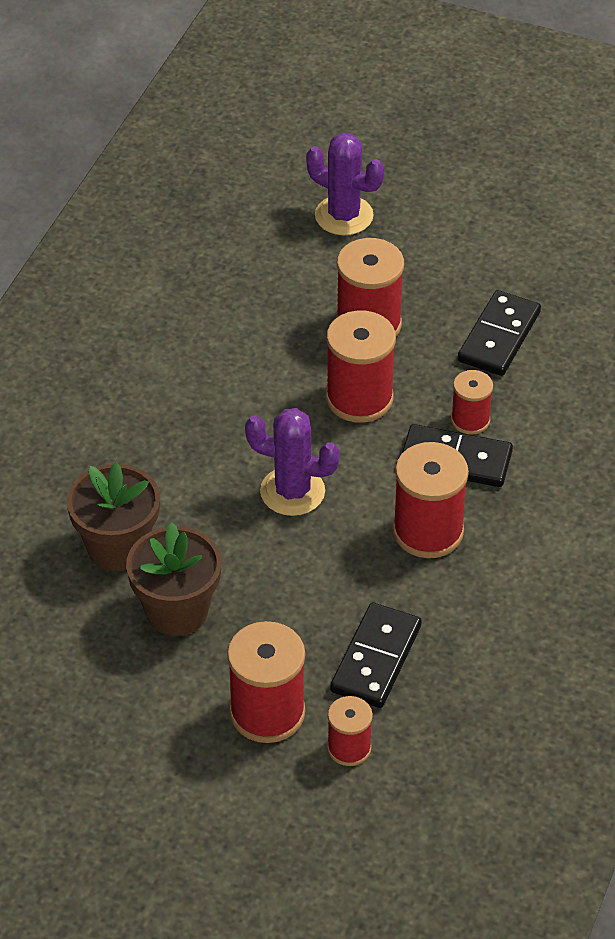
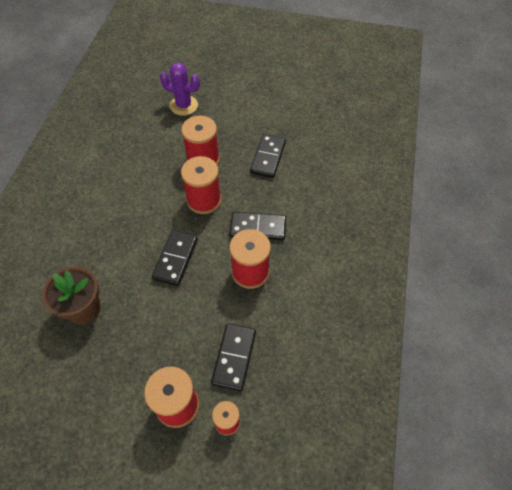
camera: 10 degrees left, 10 degrees up
(177, 611) = (119, 344): brown flower pot -> none
(292, 491) = (175, 259): purple cactus -> black domino
(470, 420) = (261, 204): red spool -> none

